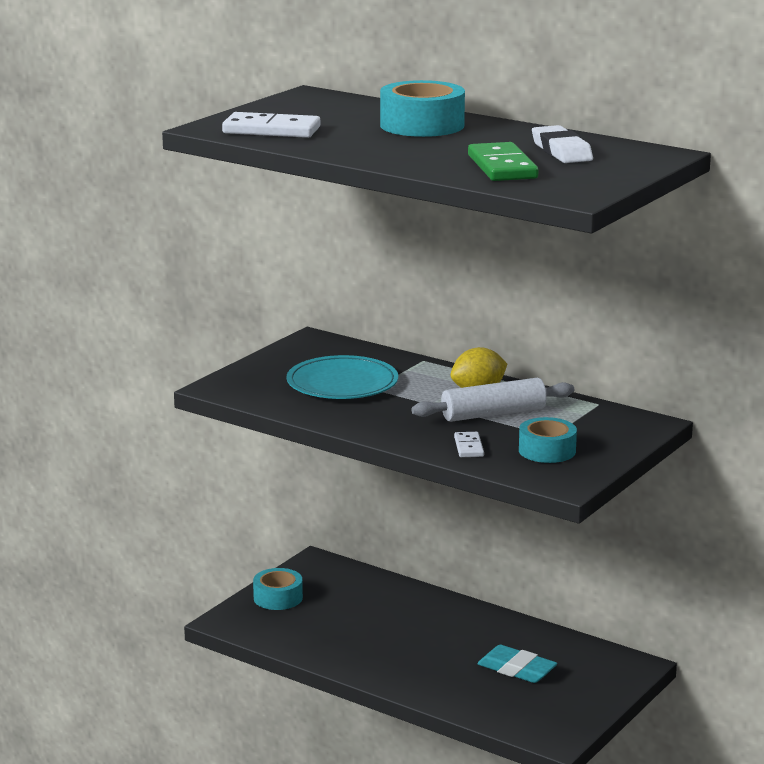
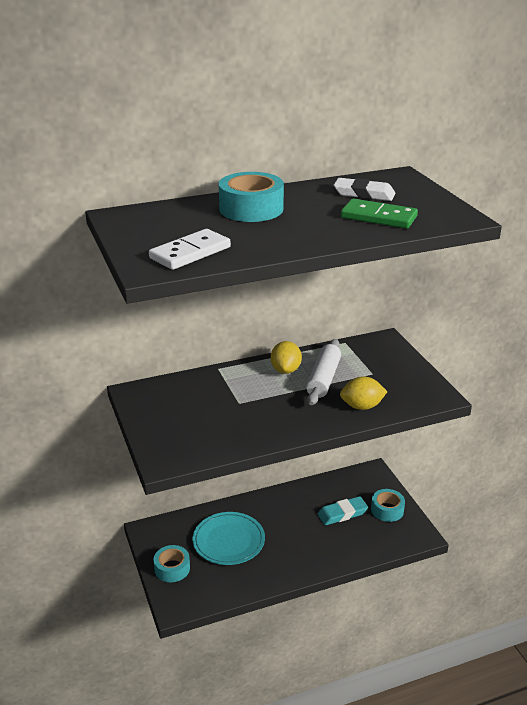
camera: 55 degrees left, 10 degrees up
(342, 383) = (217, 410): turquoise plate -> turquoise plate (228, 540)
(468, 447) = (362, 406): white domino -> yellow lemon
(547, 450) = (391, 384): turquoise tape -> turquoise tape (387, 510)

